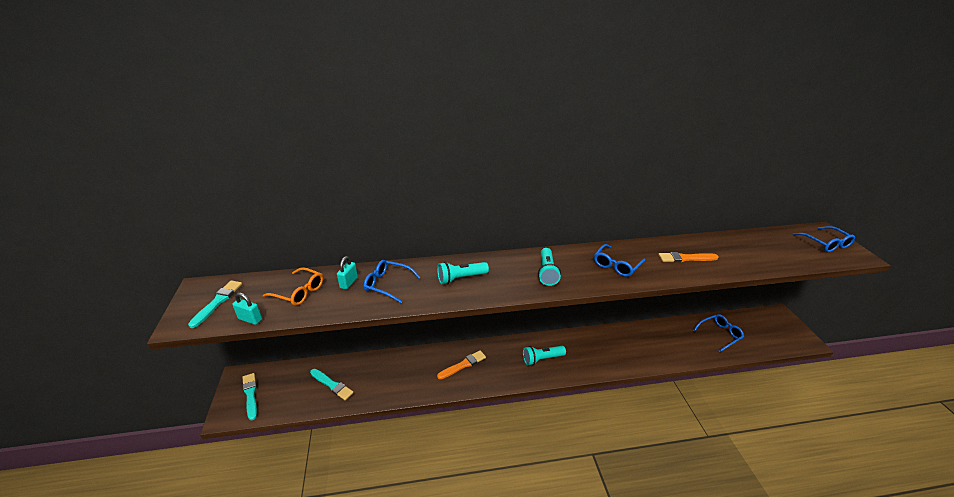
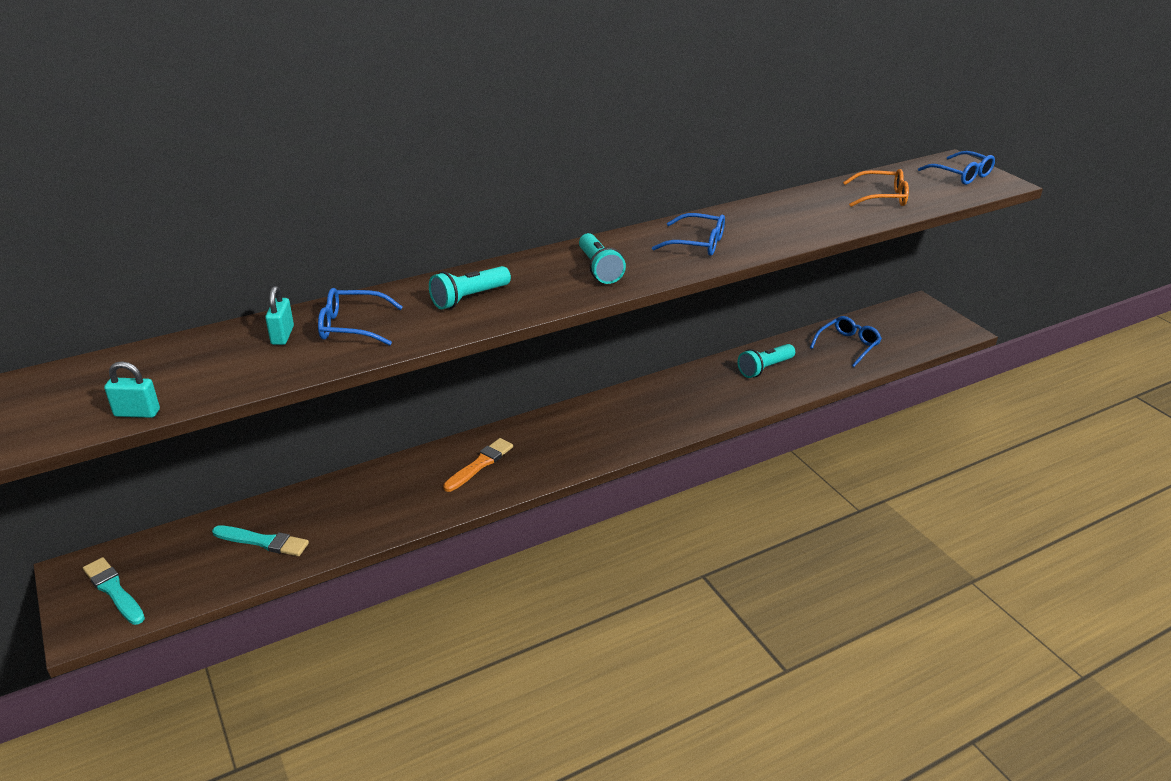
camera: 20 degrees left, 0 degrees up
(217, 302) = (55, 403): turquoise brush -> none
(299, 292) = (200, 362): orange glasses -> orange glasses (881, 197)
(542, 359) = (603, 429): turquoise flashlight -> turquoise flashlight (764, 368)
(616, 265) = (696, 243): blue glasses -> blue glasses turned 90 degrees counterclockwise
(685, 258) = (788, 220): orange brush -> none

